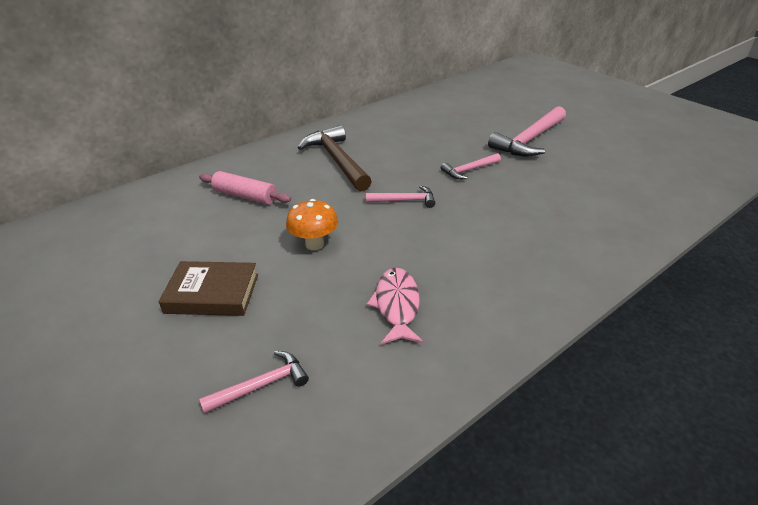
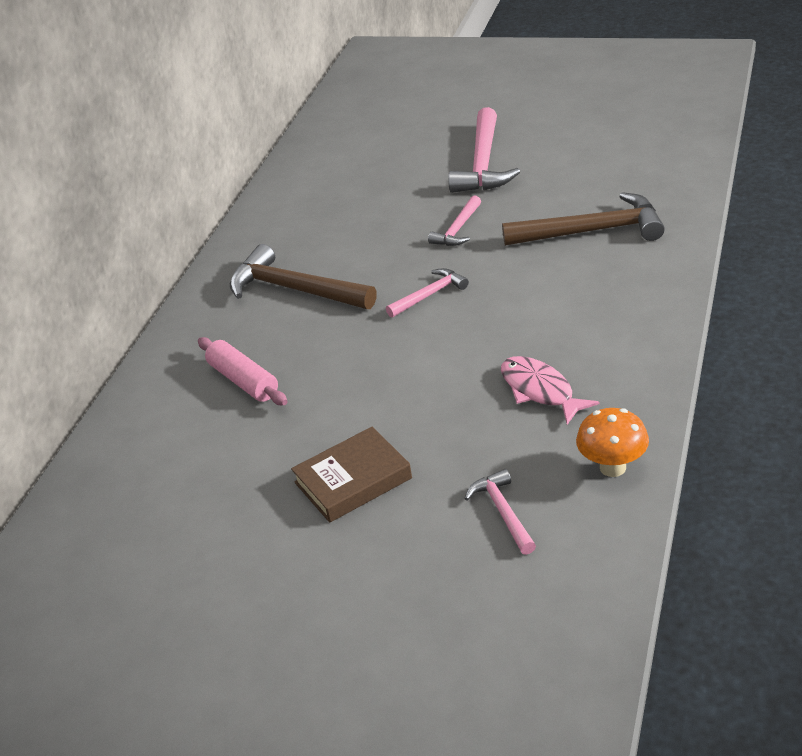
camera: 30 degrees left, 0 degrees up
(245, 196) = (243, 381): pink rolling pin -> pink rolling pin turned 60 degrees clockwise
(261, 385) = (503, 512): pink hammer -> pink hammer turned 45 degrees counterclockwise
(314, 244) = (392, 384): orange mushroom -> orange mushroom (613, 467)
(558, 212) = (591, 231): none -> brown hammer

